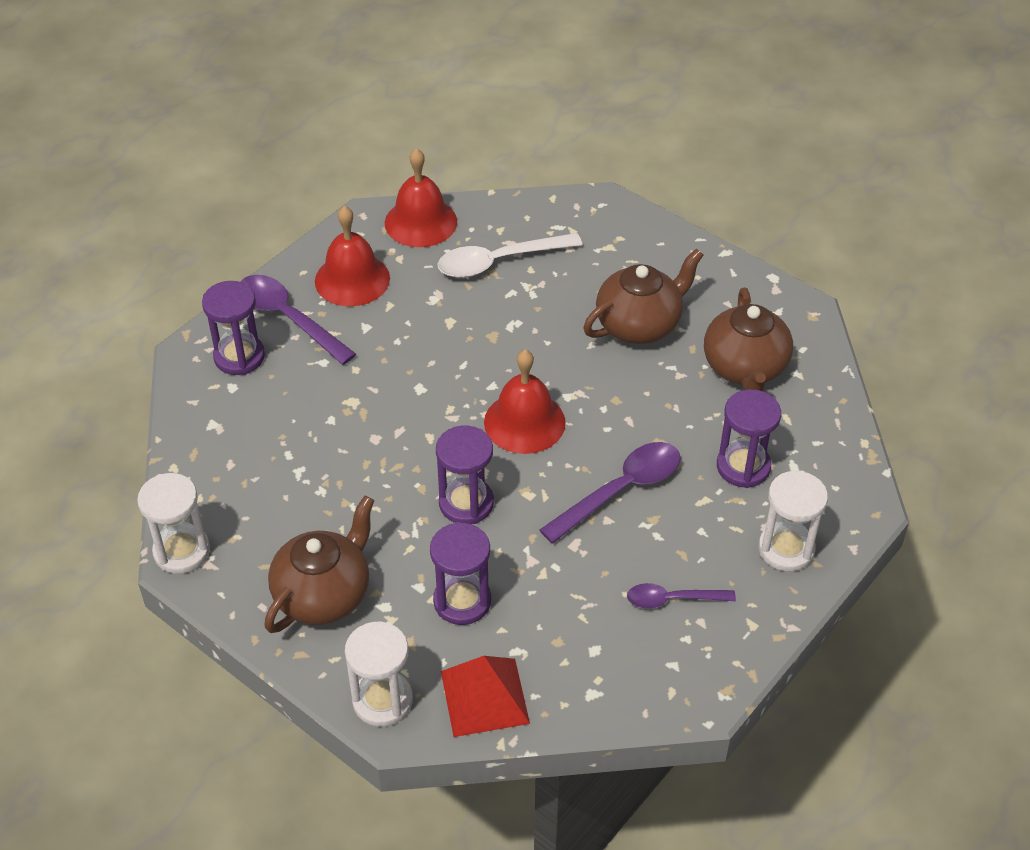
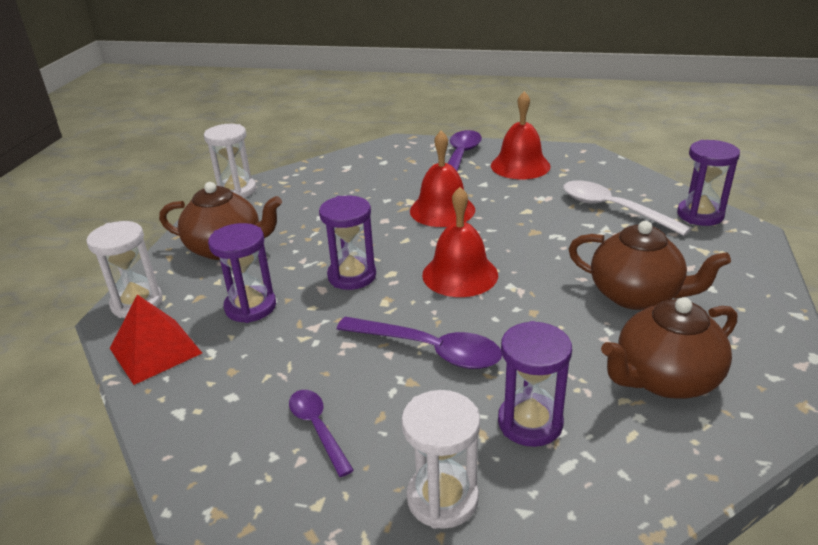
camera: 65 degrees right, 15 degrees down
(239, 357) = (410, 156): purple hourglass -> purple hourglass (700, 215)
(420, 222) = (607, 169): red bell -> red bell (442, 210)

